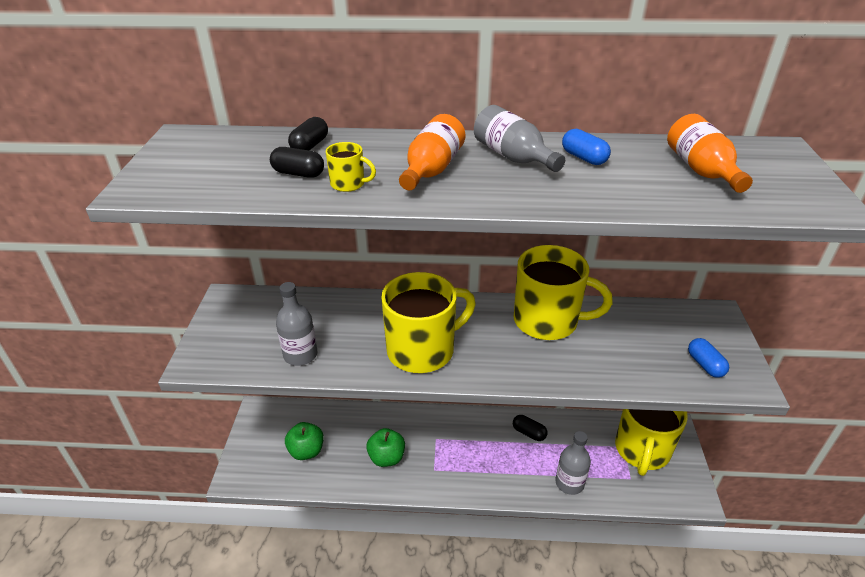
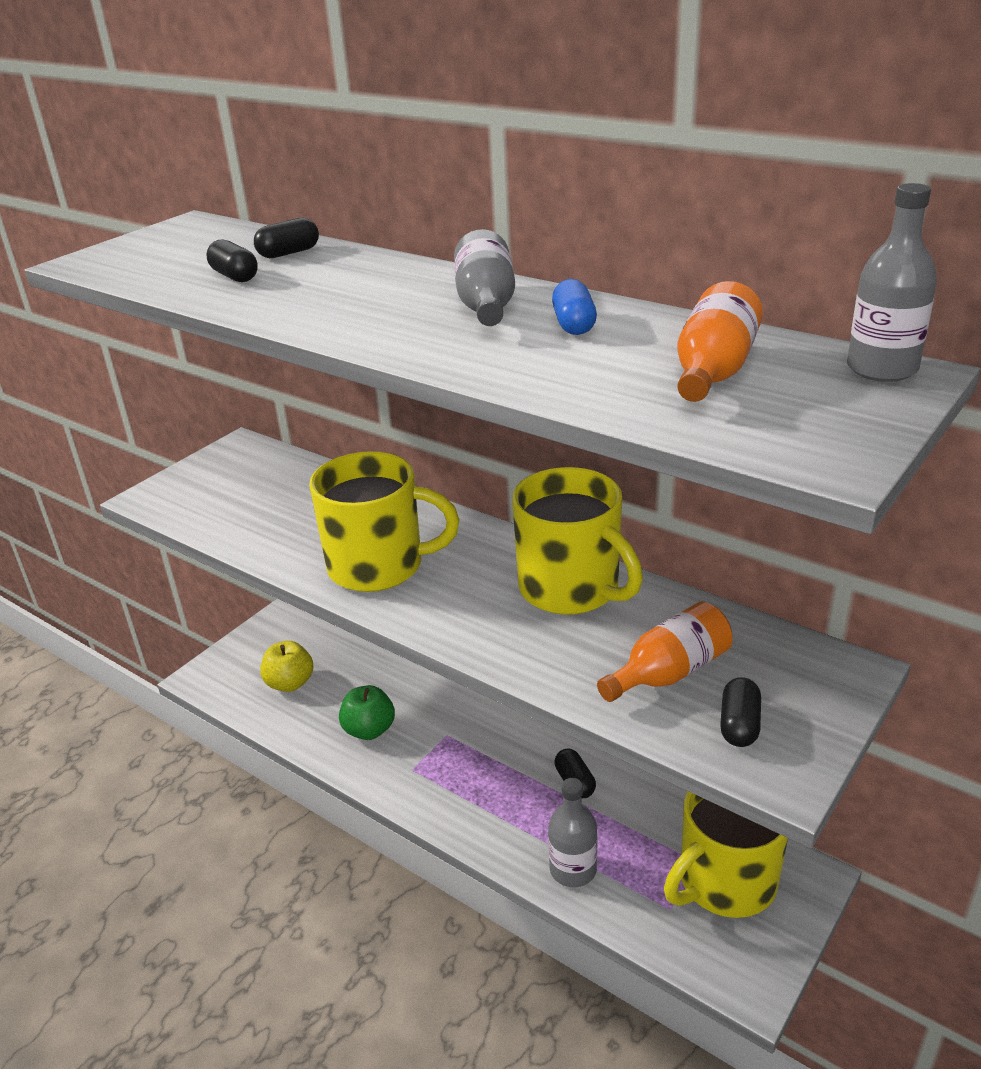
camera: 35 degrees right, 5 degrees down
(300, 355) = (248, 525): grey bottle -> grey bottle (882, 369)
(306, 451) = (290, 683): green apple -> yellow apple
(348, 184) = (264, 295): yellow mug -> none
(432, 170) = (371, 300): orange bottle -> orange bottle (669, 673)
(705, 365) = (739, 725): blue capsule -> black capsule

